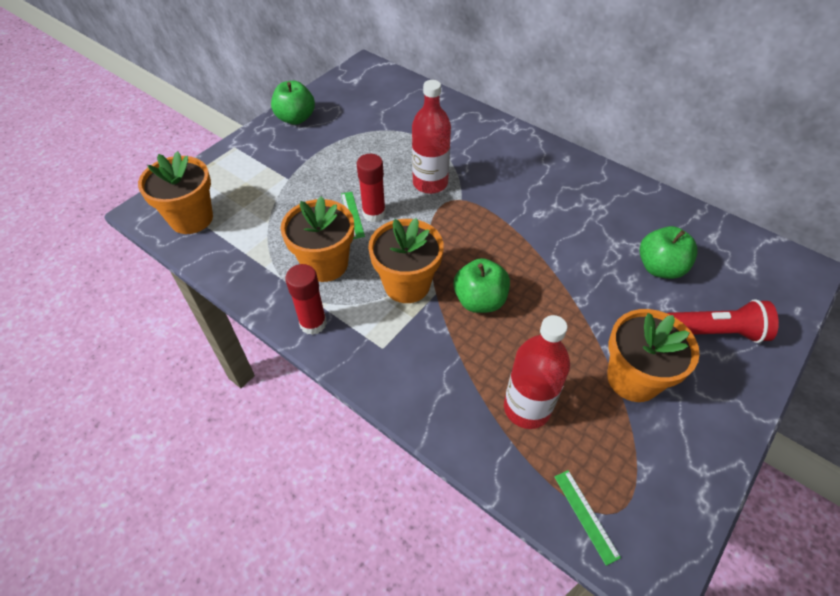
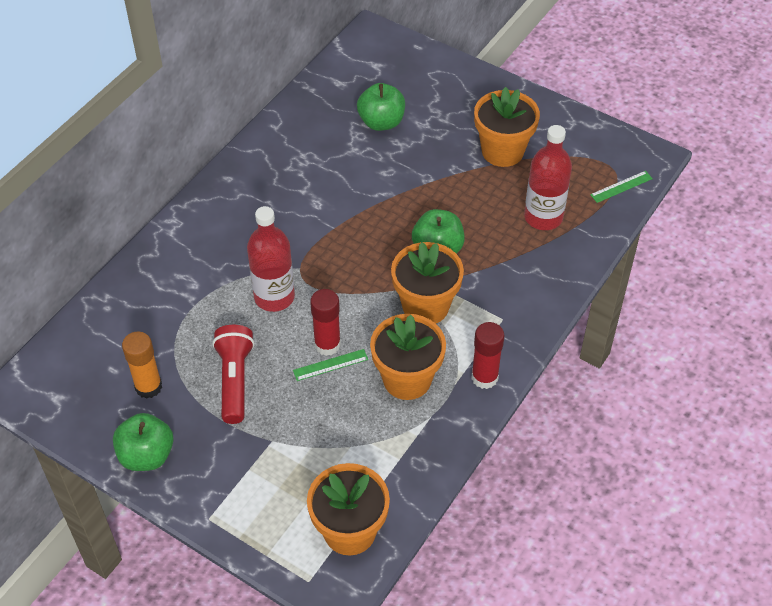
camera: 95 degrees left, 0 degrees up
(354, 118) = (148, 387): none -> orange glue stick
(715, 332) = (448, 97): red flashlight -> red flashlight (235, 380)

